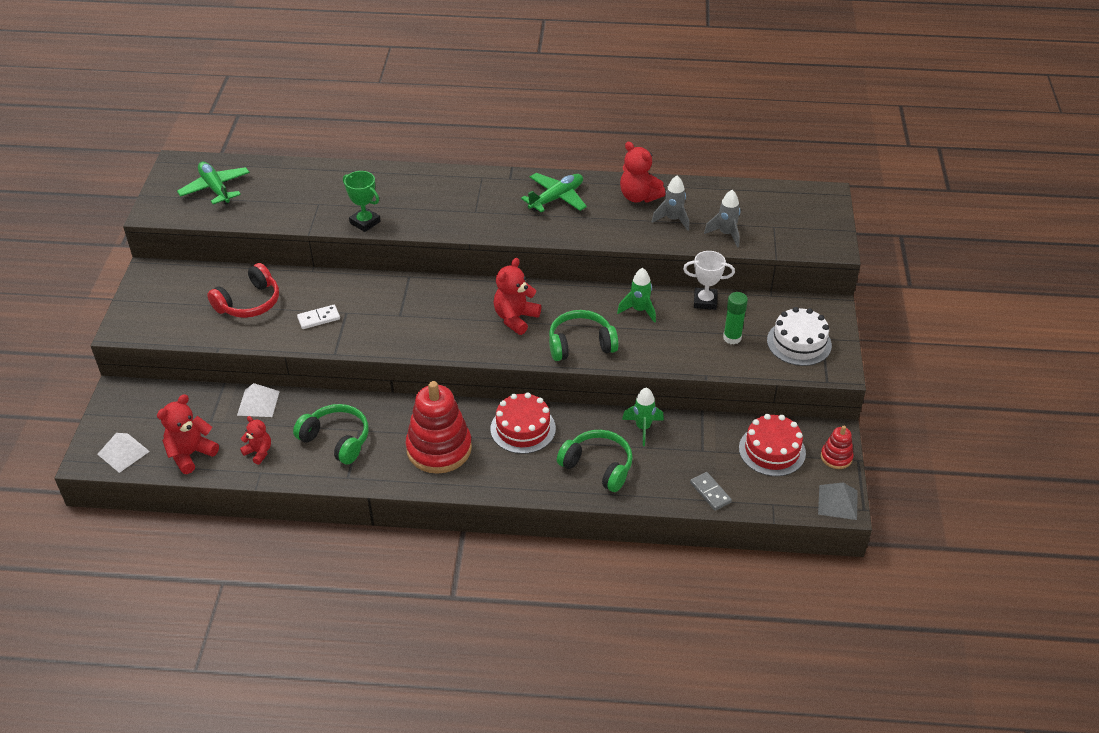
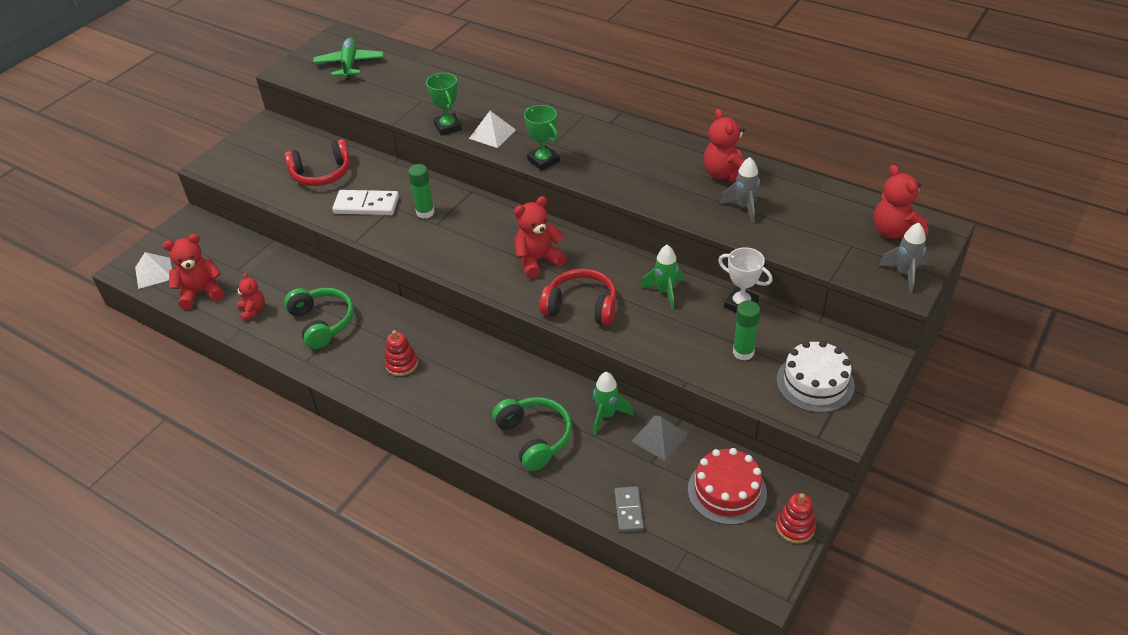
camera: 30 degrees right, 0 degrees up
(258, 403) = (285, 267): white pyramid -> white pyramid (492, 134)
(318, 318) = (366, 205): white domino -> white domino, size x1.57
(381, 308) = (425, 212): none -> green glue stick
(439, 449) = (401, 364): red stacking toy -> red stacking toy, size x0.48
(477, 228) = (543, 161): none -> green trophy
(523, 428) = (490, 373): red cake -> none
(556, 198) = (641, 153): green plane -> none
(580, 344) = (581, 306): green headphones -> red headphones
(726, 234) = (791, 238): grey rocket -> grey rocket (905, 274)
(797, 206) = (895, 232): none -> red teddy bear
(837, 502) = (762, 579): grey pyramid -> grey pyramid (659, 437)

